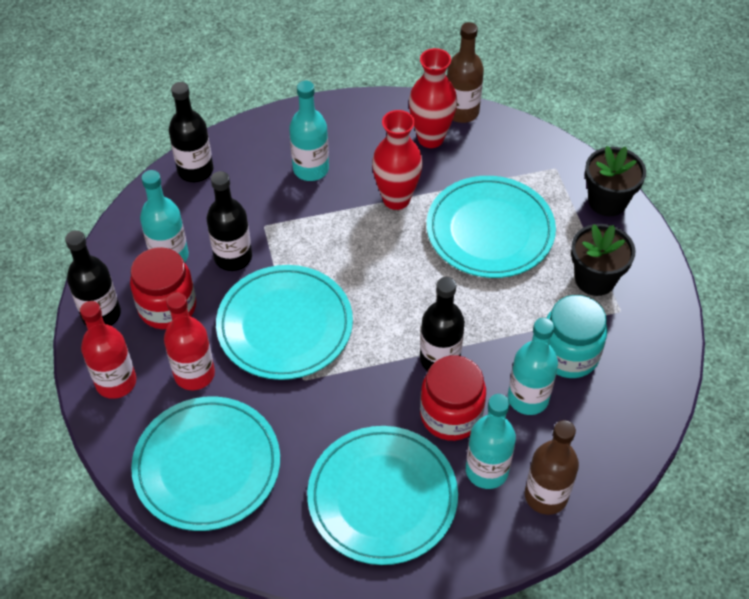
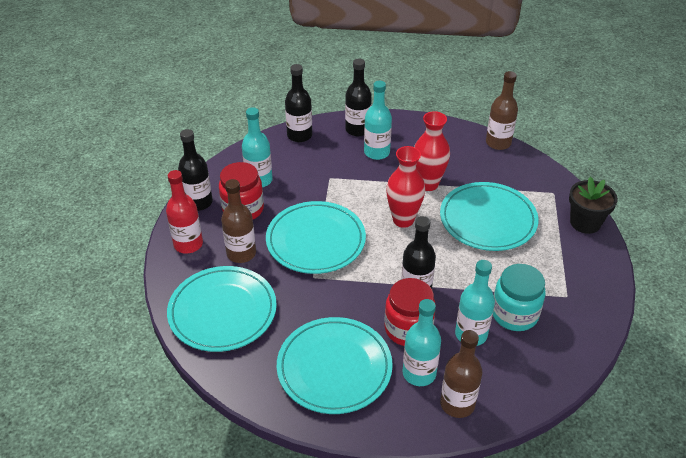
camera: 20 degrees right, 10 degrees down
(194, 374) = (241, 253): red bottle -> brown bottle
(233, 257) = (300, 191): black bottle -> black bottle (357, 129)
(430, 138) = (469, 153): red vase -> red vase (403, 220)
(595, 279) = (555, 270): black flower pot -> none

